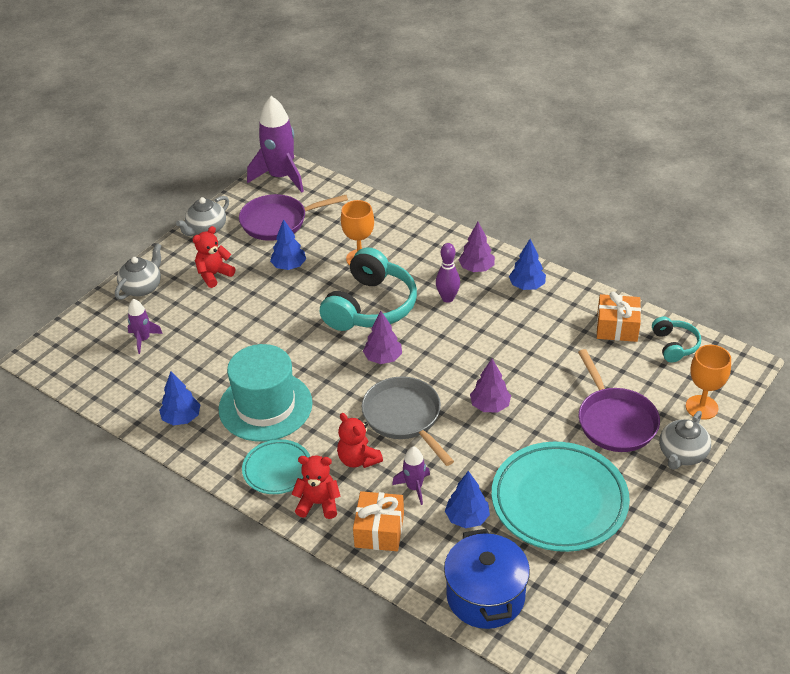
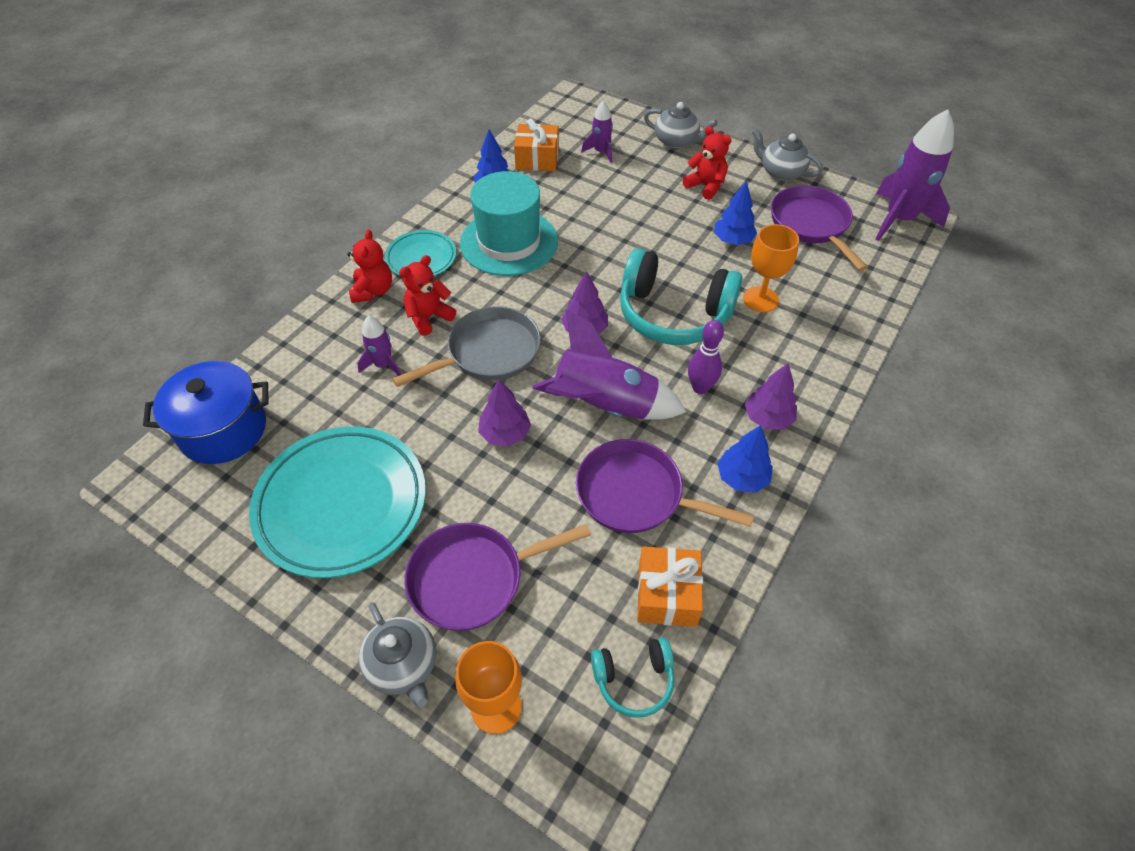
camera: 85 degrees right, 10 degrees up
(379, 530) = (330, 339): orange gift -> orange gift (537, 159)
(463, 349) = (605, 406): none -> purple rocket
(467, 518) = (332, 412): blue tree -> none
(542, 337) = (636, 494): none -> purple pan
(682, 454) = (403, 665): grey teapot -> grey teapot turned 150 degrees counterclockwise

